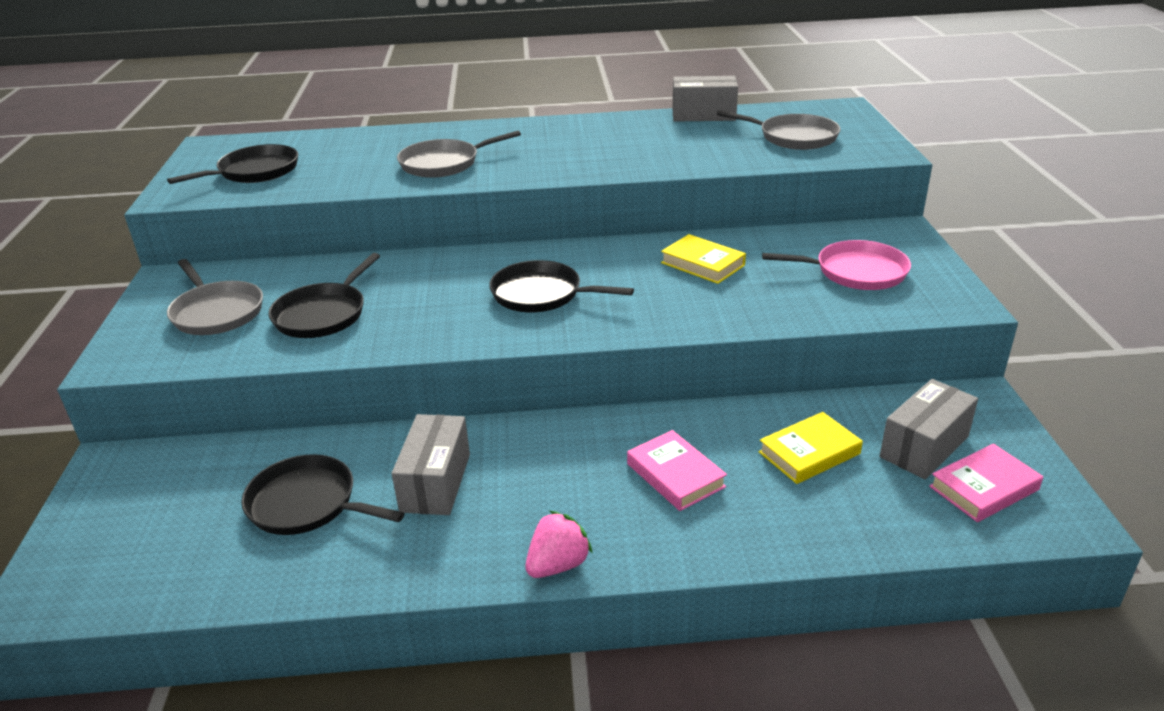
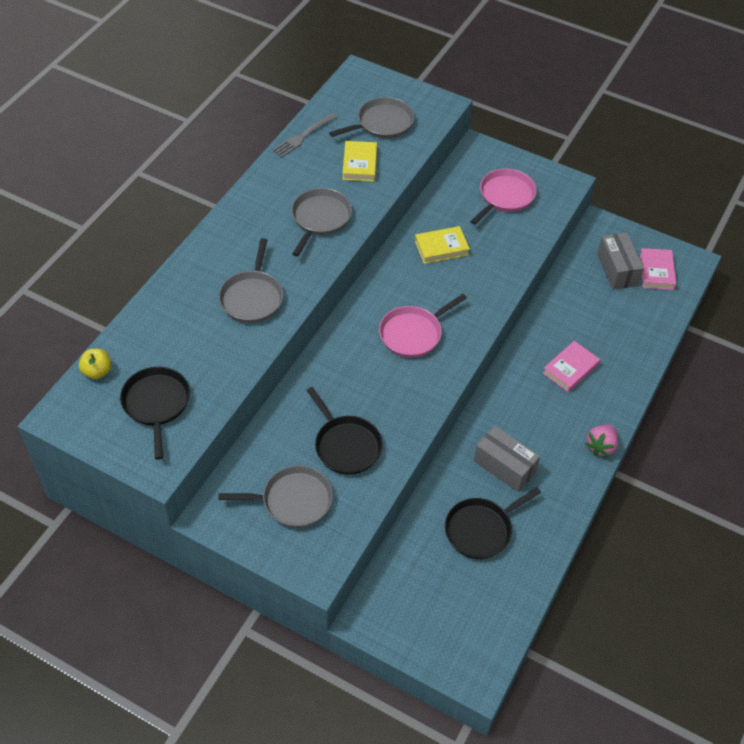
camera: 60 degrees left, 20 degrees up
(276, 140) = (97, 371): none -> yellow apple
(541, 294) = (413, 333): black pan -> pink pan
(558, 565) = (601, 446): pink strawberry -> pink strawberry turned 135 degrees counterclockwise
(600, 156) = (320, 218): none -> grey pan
(675, 475) = (570, 369): pink book -> pink book turned 45 degrees counterclockwise
(703, 115) = (303, 136): grey box -> grey fork
(809, 453) = (591, 311): yellow book -> yellow book (360, 164)

